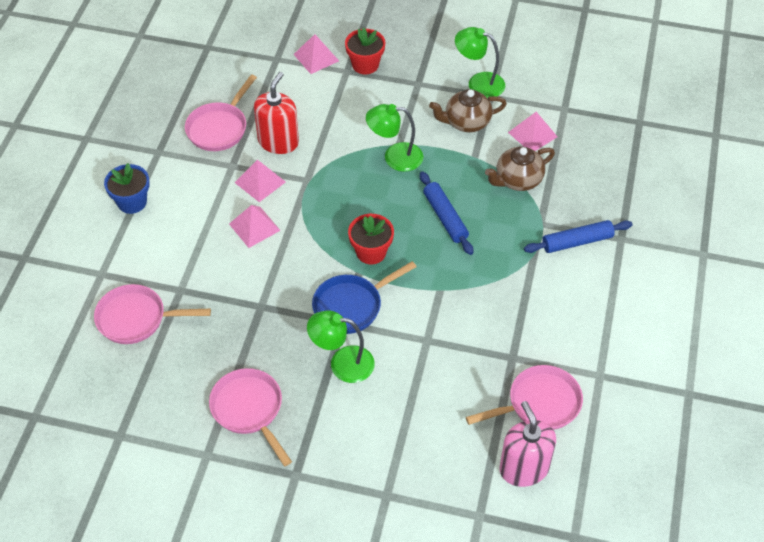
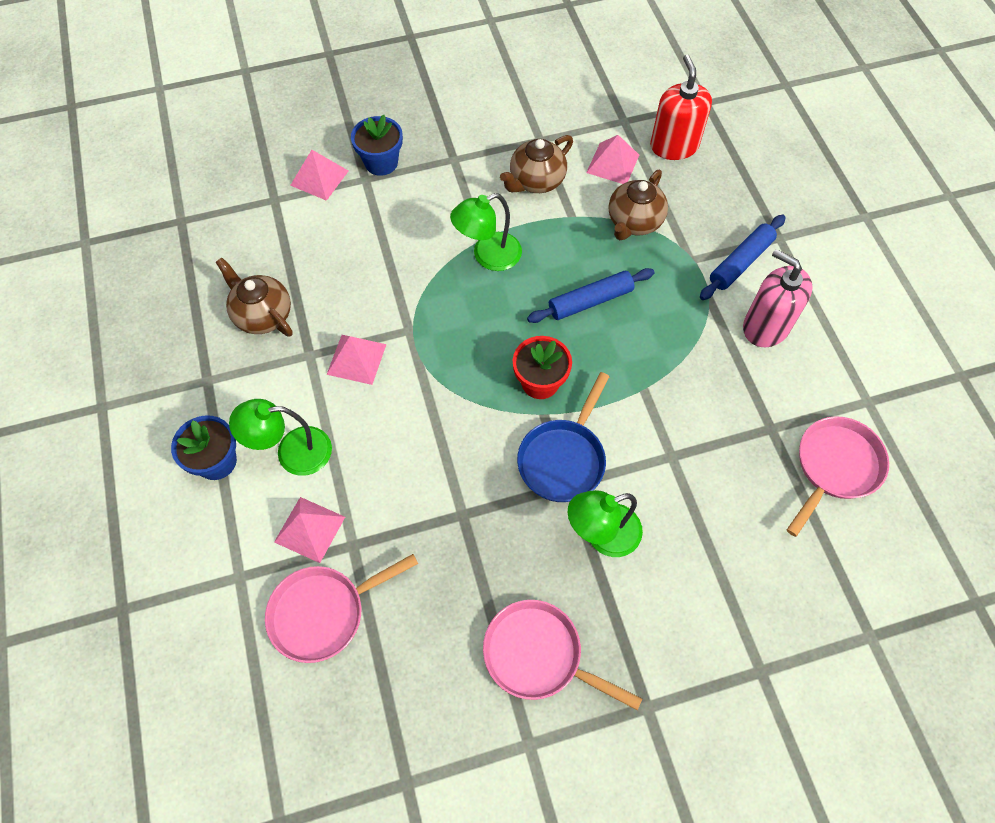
camera: 30 degrees left, 10 degrees up
(219, 128) = (262, 315): pink pan -> brown teapot
(254, 227) = (387, 418): pink pyramid -> pink pyramid (310, 529)
(278, 142) = (344, 299): red soap dispenser -> red soap dispenser (674, 146)
(365, 65) = (381, 162): red flower pot -> blue flower pot
(445, 217) = (590, 301): blue rolling pin -> blue rolling pin turned 60 degrees counterclockwise
(478, 83) = (517, 130): green lamp -> green lamp (292, 452)
(524, 468) = (873, 552): pink soap dispenser -> pink soap dispenser (765, 326)

